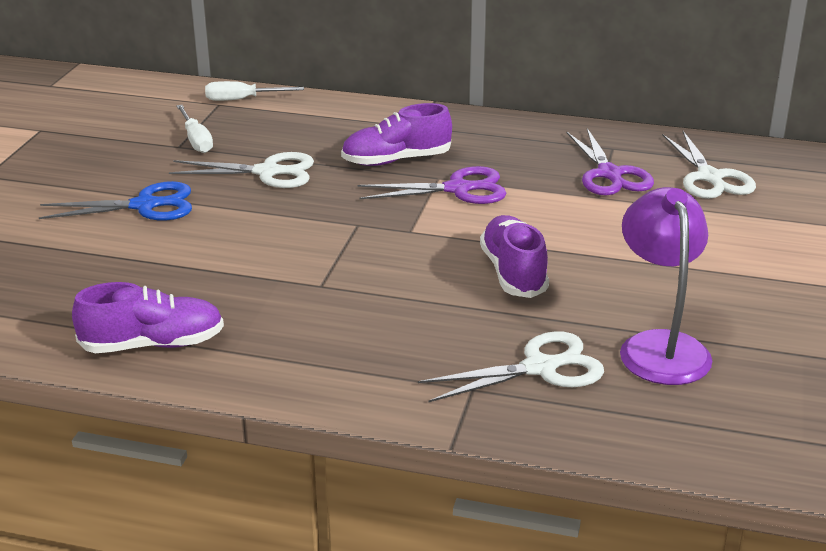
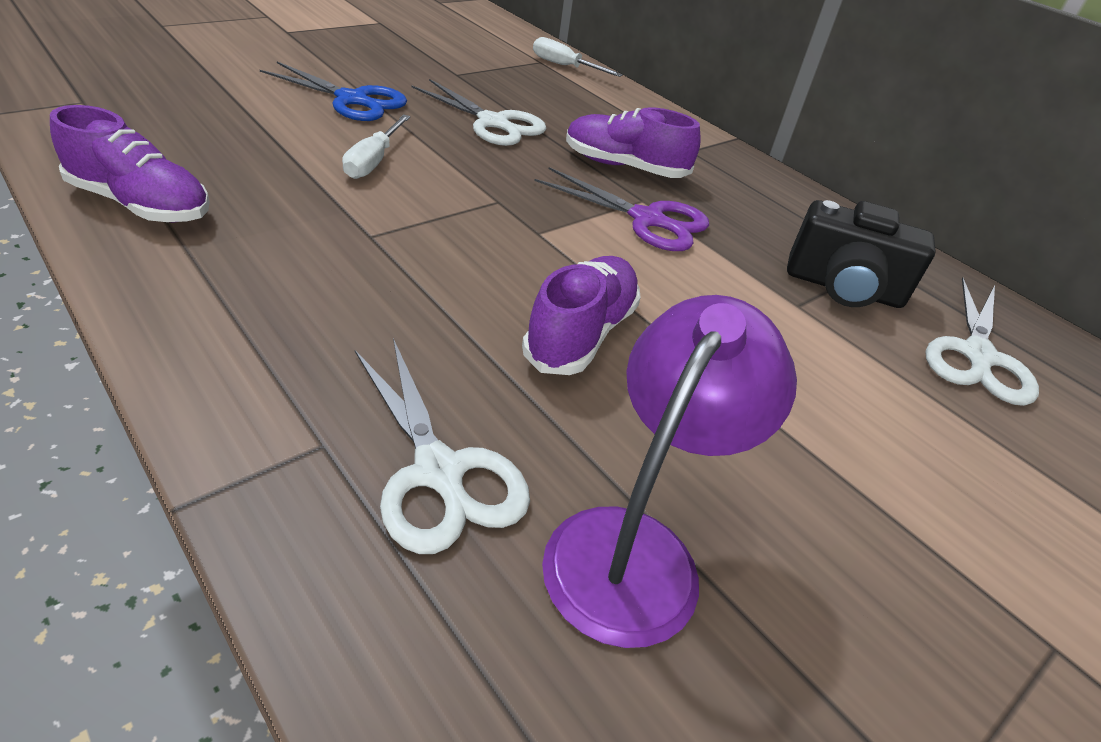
camera: 30 degrees right, 10 degrees up
(196, 140) = (477, 76): white screwdriver -> white screwdriver (373, 161)
(540, 368) = (439, 472): white scissors -> white scissors turned 45 degrees clockwise
(609, 174) = (843, 288): purple scissors -> black camera

